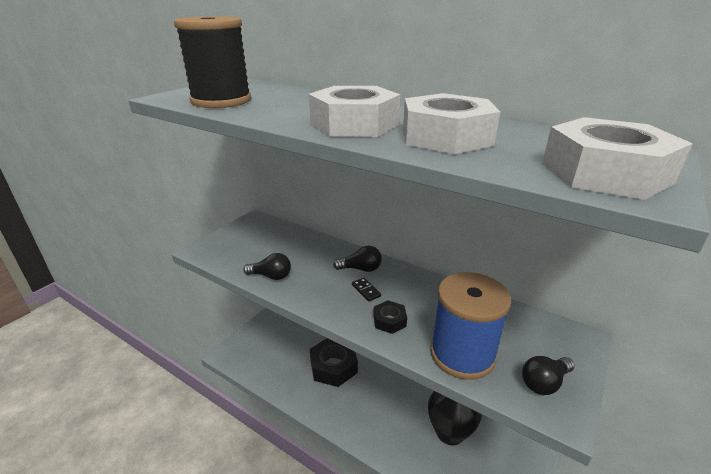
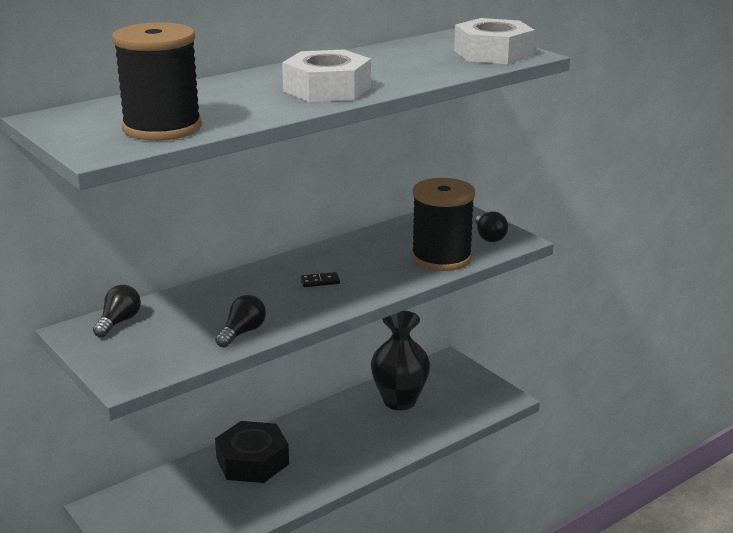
camera: 70 degrees left, 5 degrees down
(361, 269) = (278, 277): black light bulb -> black light bulb (119, 322)
(389, 321) = (377, 279): black nut -> none
(446, 137) = (392, 70): white nut -> none
(462, 354) = (441, 258): blue spool -> black spool

